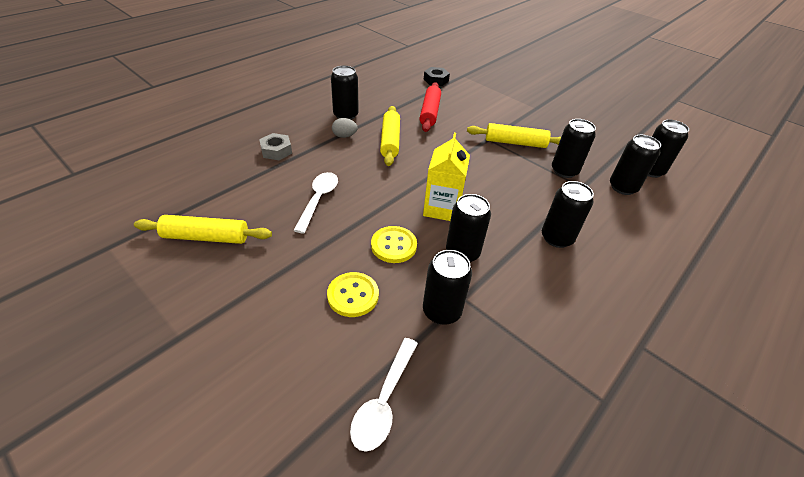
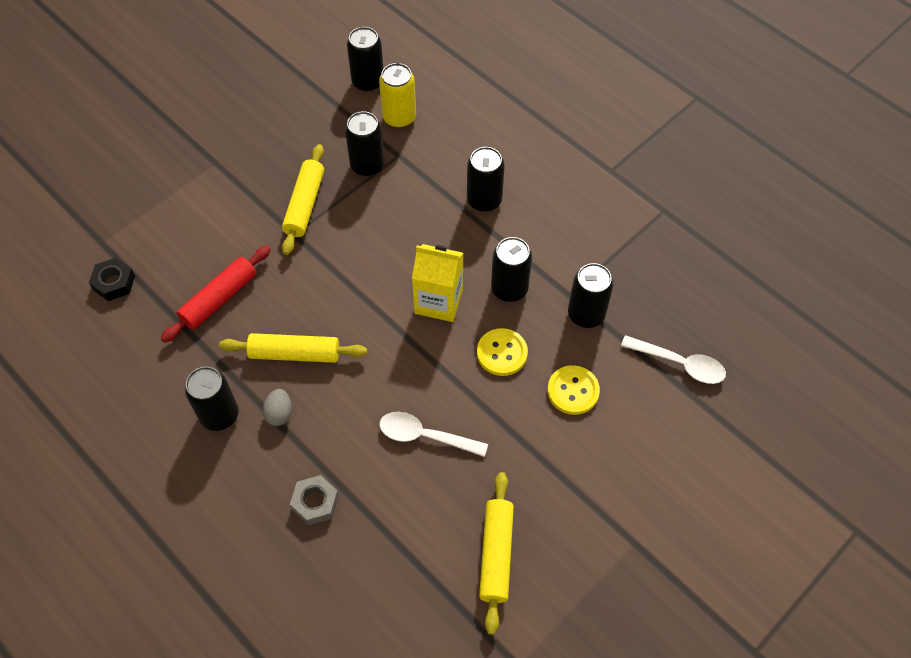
camera: 85 degrees left, 15 degrees up
(430, 112) = (219, 299): red rolling pin -> red rolling pin turned 60 degrees counterclockwise
(623, 187) = (399, 117): black can -> yellow can

